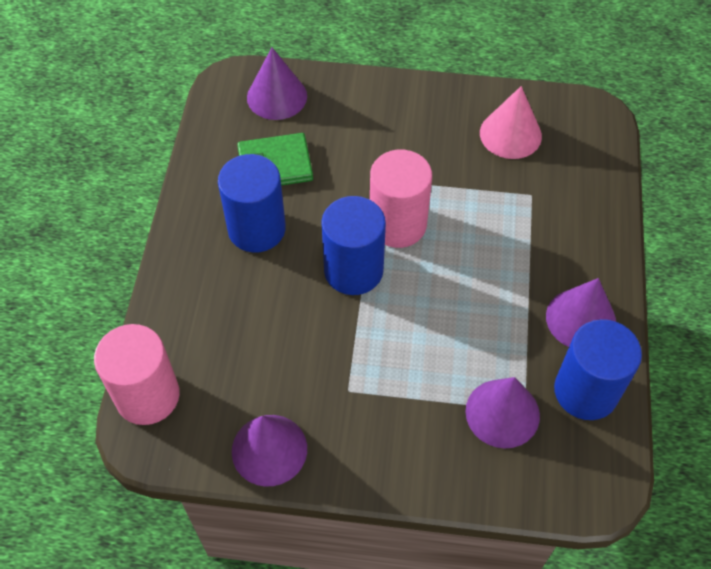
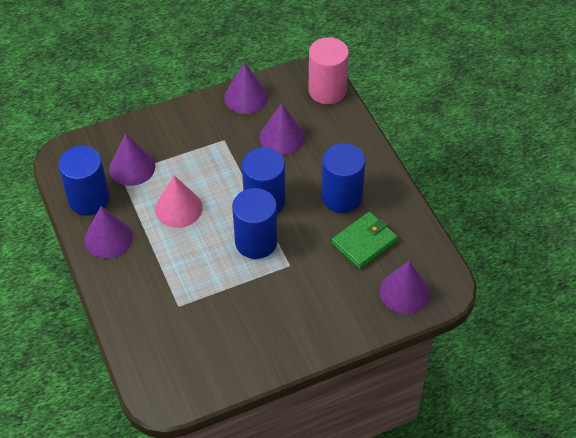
camera: 150 degrees right, 5 degrees down
(267, 351) = (282, 137): none -> purple cone
(397, 224) = (256, 242): pink cylinder -> blue cylinder
(510, 134) = (217, 347): pink cone -> pink cone (178, 208)

